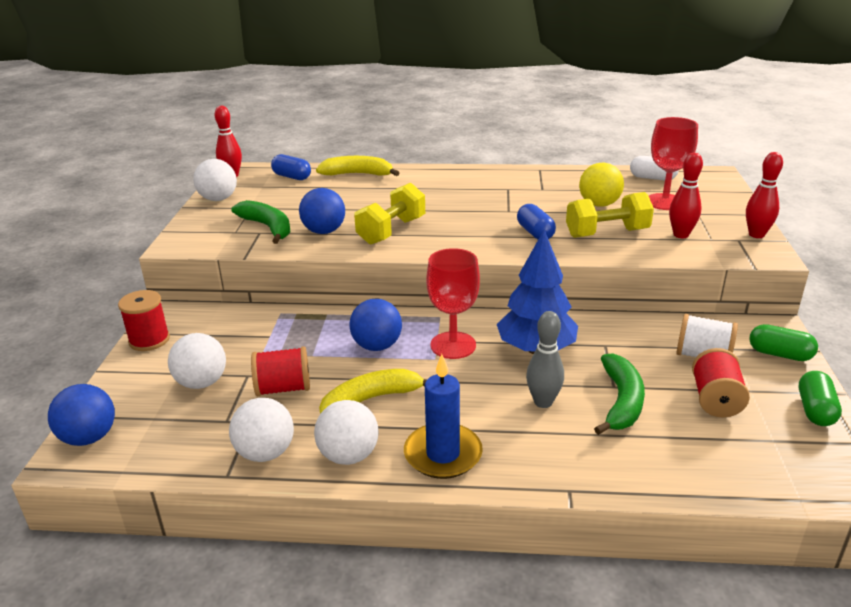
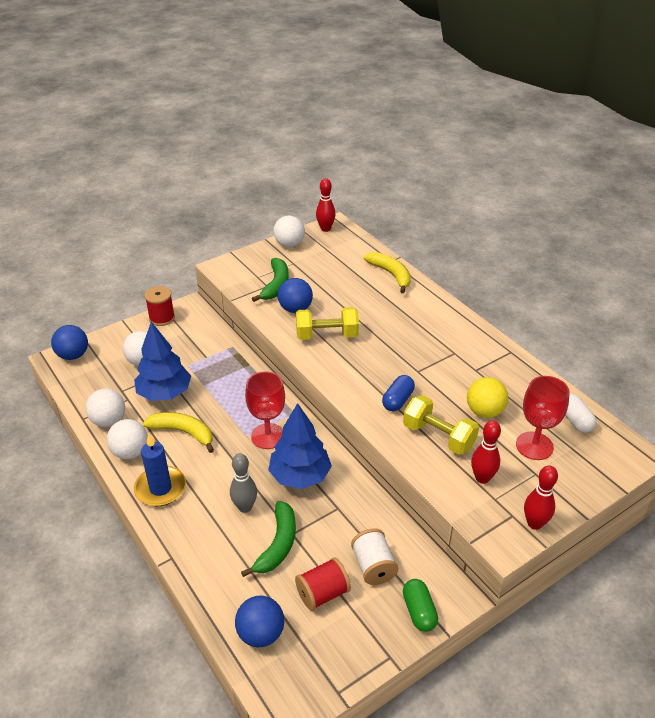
camera: 50 degrees right, 10 degrees up
(283, 388) = (164, 393): red spool -> blue tree
(292, 177) = (353, 251): blue capsule -> none
(377, 346) = (236, 404): blue ball -> blue ball (261, 634)
(621, 402) = (278, 544): green banana -> green banana turned 45 degrees counterclockwise
(815, 410) = (359, 656): green capsule -> none

